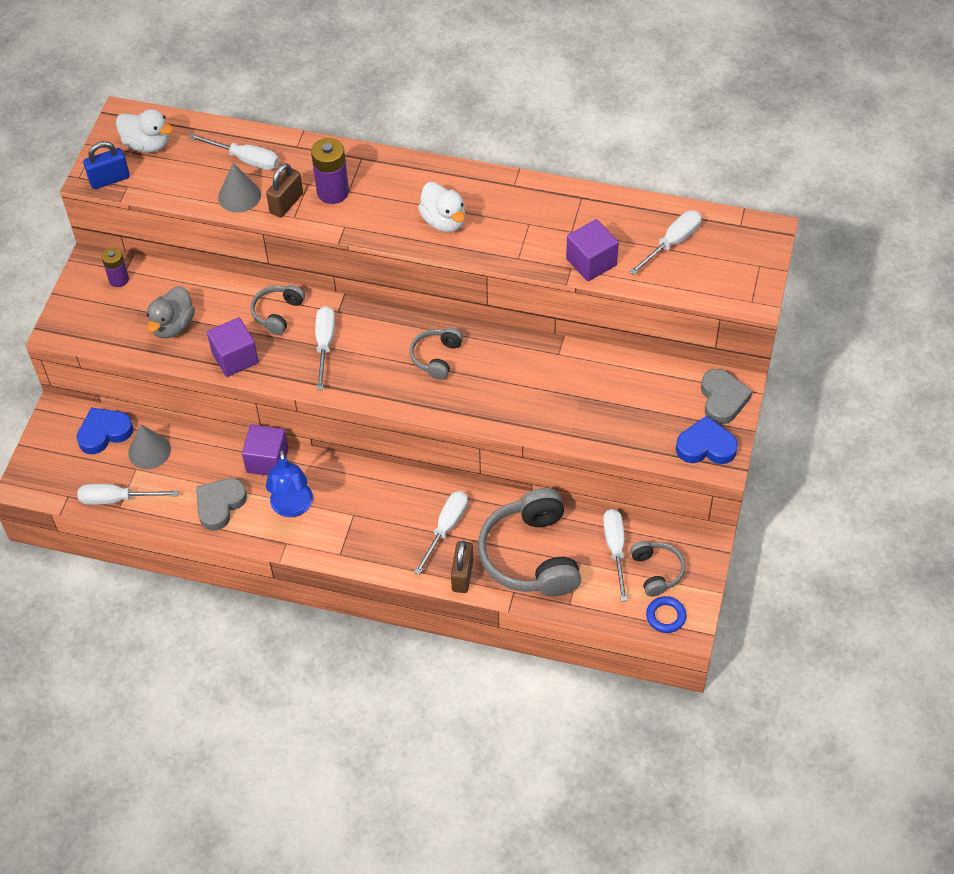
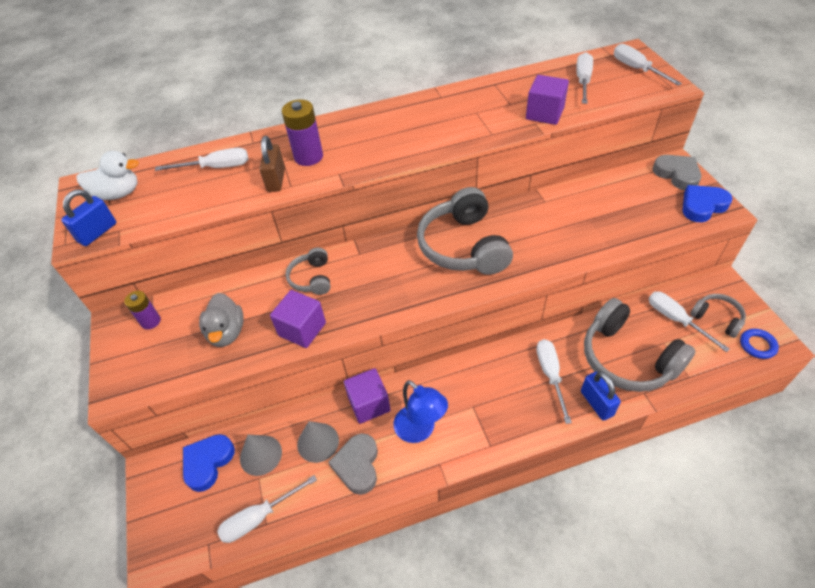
camera: 30 degrees left, 5 degrees down
(239, 196) = (230, 192): grey cone -> grey cone (318, 442)
(324, 344) = (369, 281): white screwdriver -> white screwdriver (637, 69)
(436, 357) = (463, 246): grey headphones -> grey headphones, size x1.95
(444, 221) = (413, 137): white duck -> none
(462, 575) = (596, 403): brown padlock -> blue padlock

